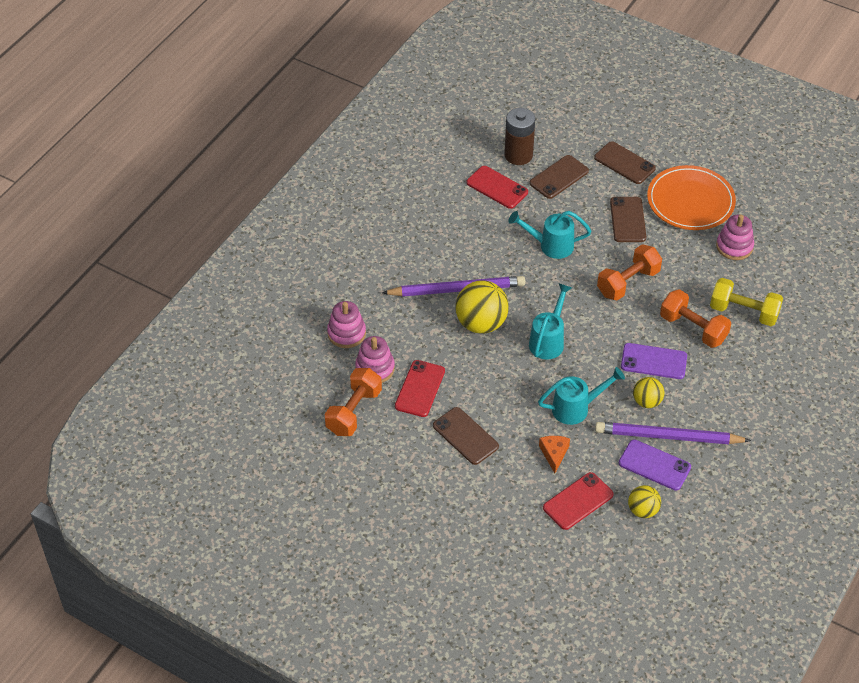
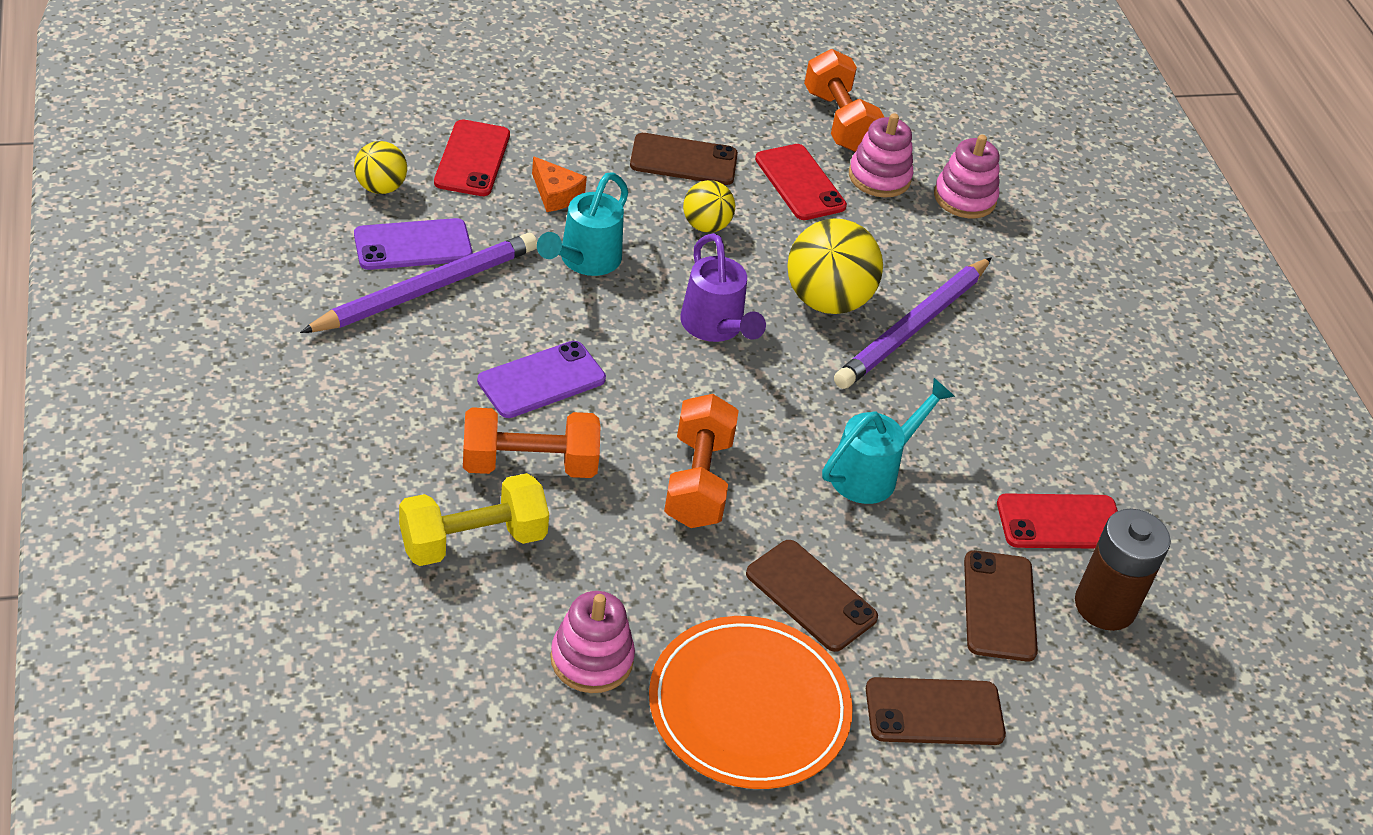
camera: 130 degrees right, 5 degrees down
(548, 340) = (715, 328): turquoise watering can -> purple watering can
(647, 401) = (498, 319): yellow ball -> yellow ball (706, 225)

